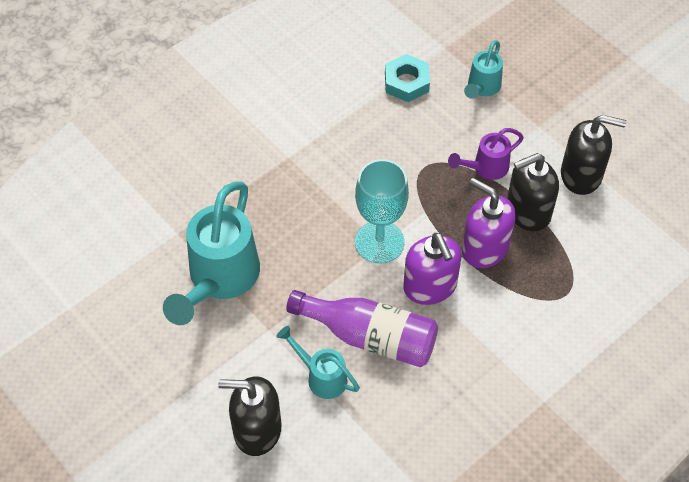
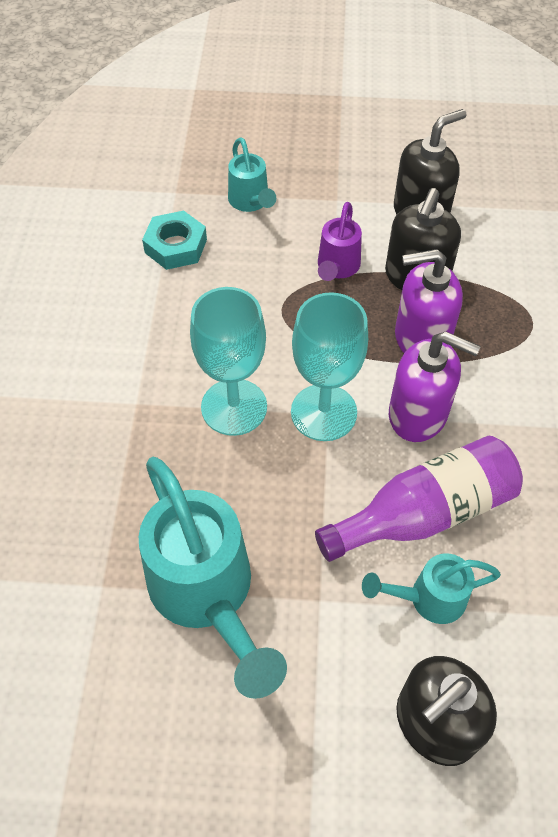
camera: 45 degrees left, 0 degrees up
(335, 200) = (234, 407): none -> turquoise goblet

